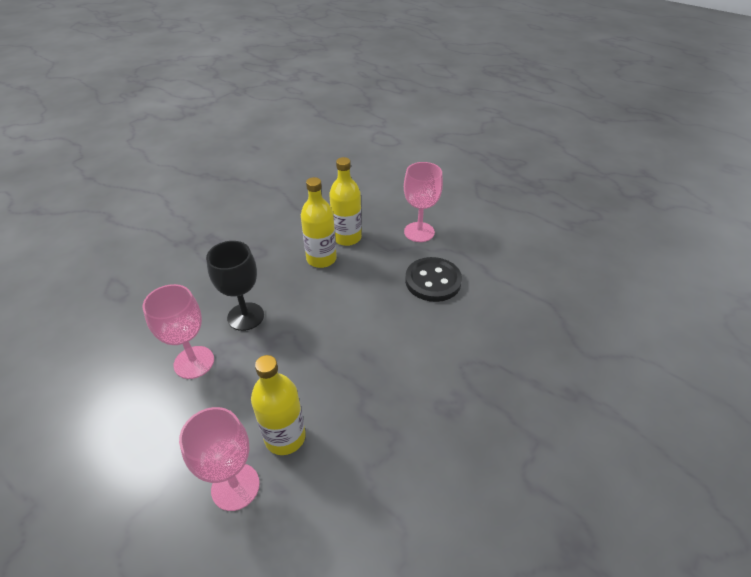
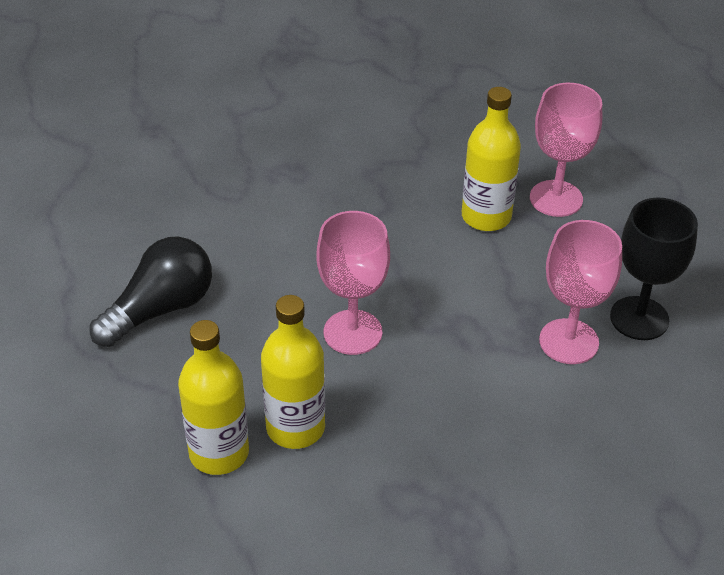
camera: 150 degrees left, 0 degrees up
(245, 316) = (472, 377): black goblet -> black goblet (639, 318)
(419, 232) = (88, 404): pink goblet -> pink goblet (352, 332)
(433, 281) = (160, 309): black button -> black light bulb

